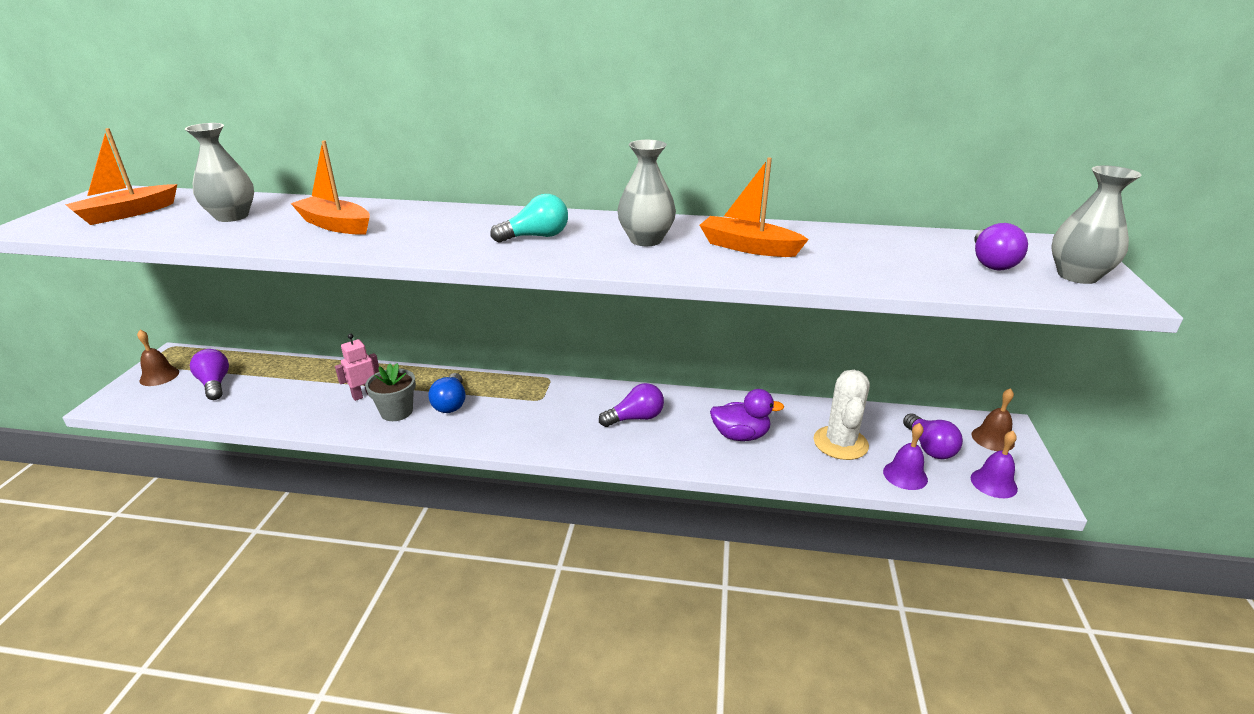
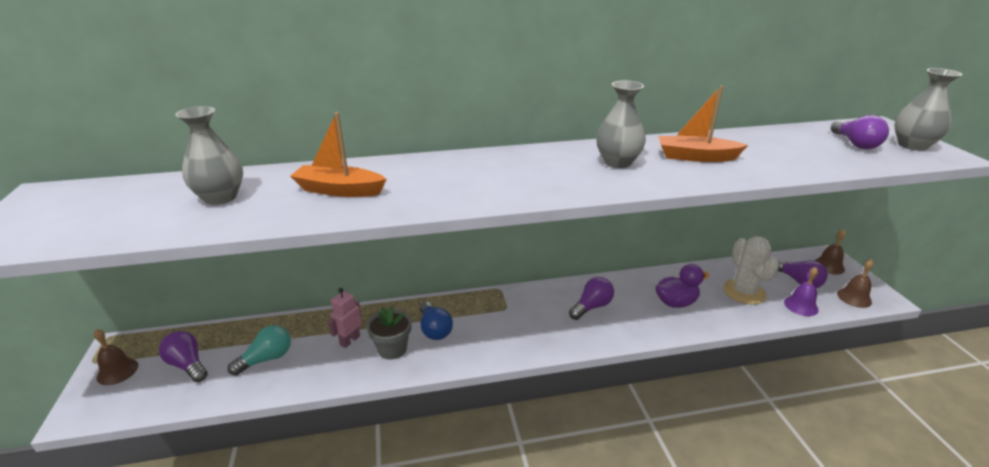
camera: 20 degrees left, 0 degrees up
(127, 214) = (95, 212): orange boat -> none
(536, 236) = (530, 173): turquoise light bulb -> turquoise light bulb (266, 359)
(993, 483) = (854, 297): purple bell -> brown bell

